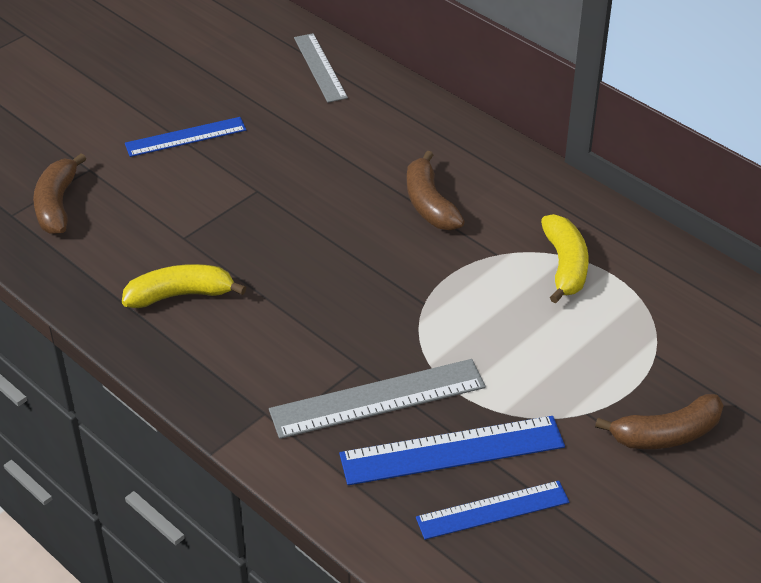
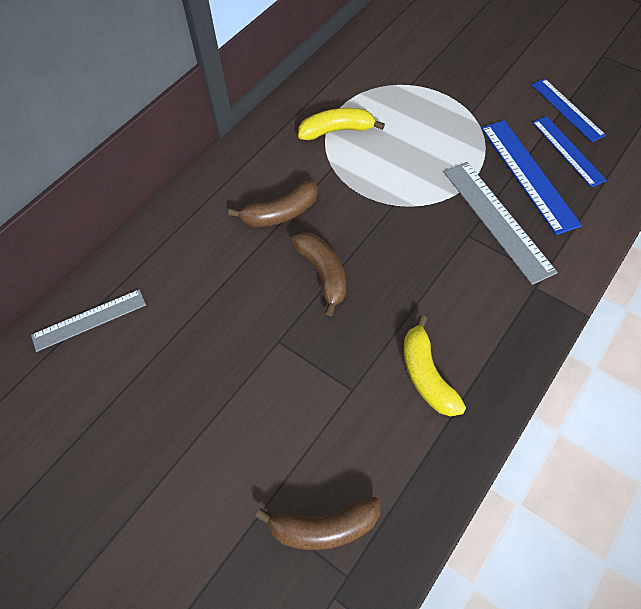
camera: 95 degrees left, 15 degrees up
(186, 137) = (203, 422): blue ruler -> blue ruler (567, 109)
(666, 434) = (476, 78): brown banana -> brown banana (323, 274)

